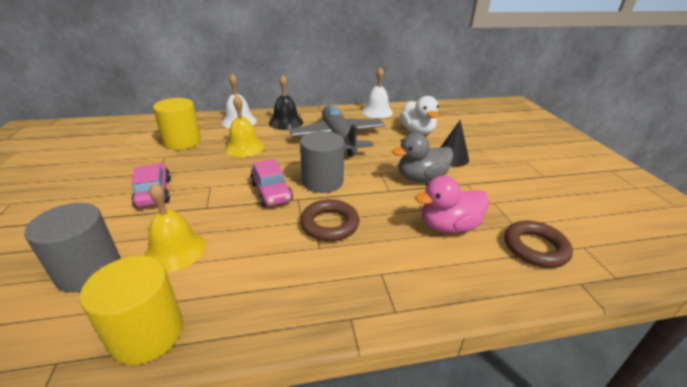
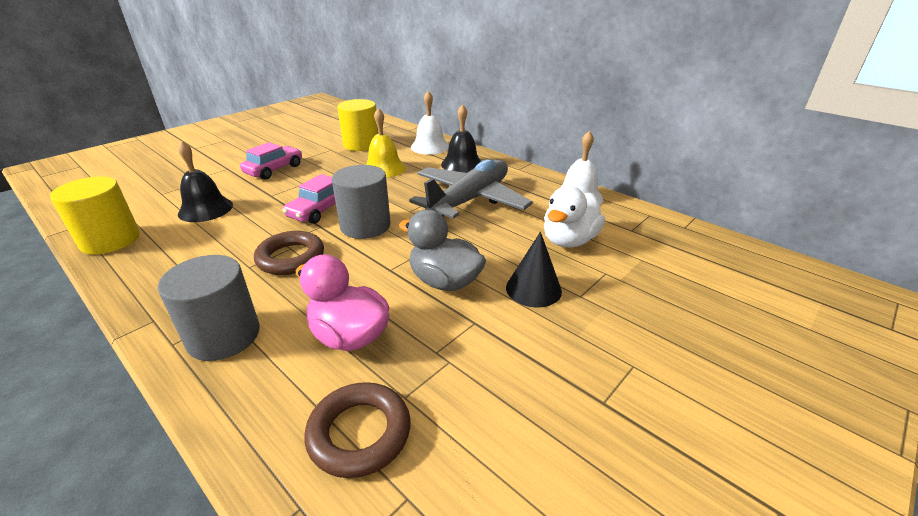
camera: 55 degrees right, 0 degrees up
(89, 270) = (167, 193): grey cylinder -> grey cylinder (224, 336)
(175, 250) = (205, 209): yellow bell -> black bell

